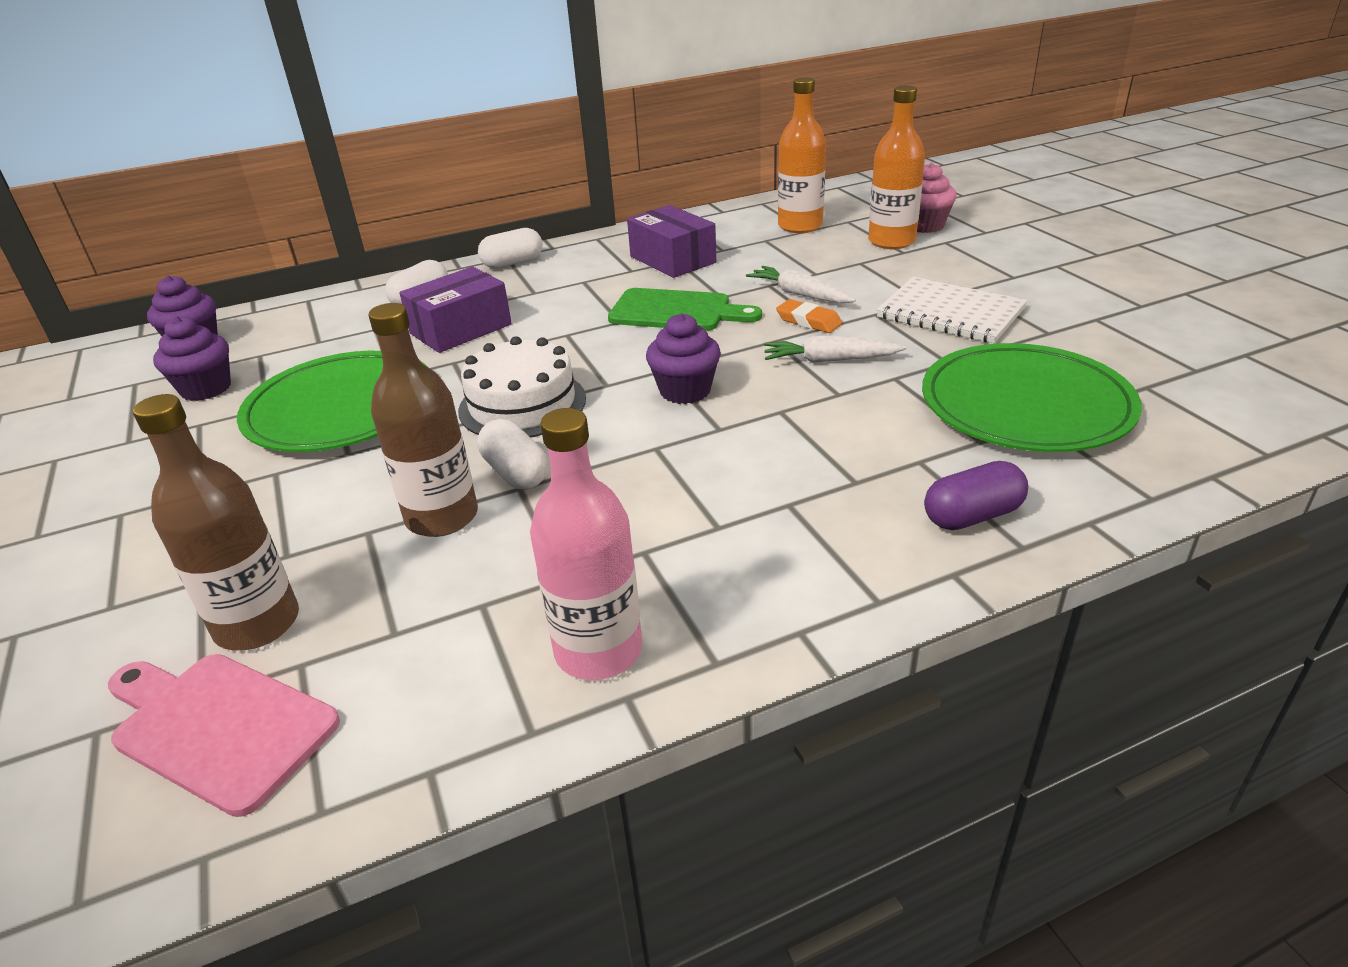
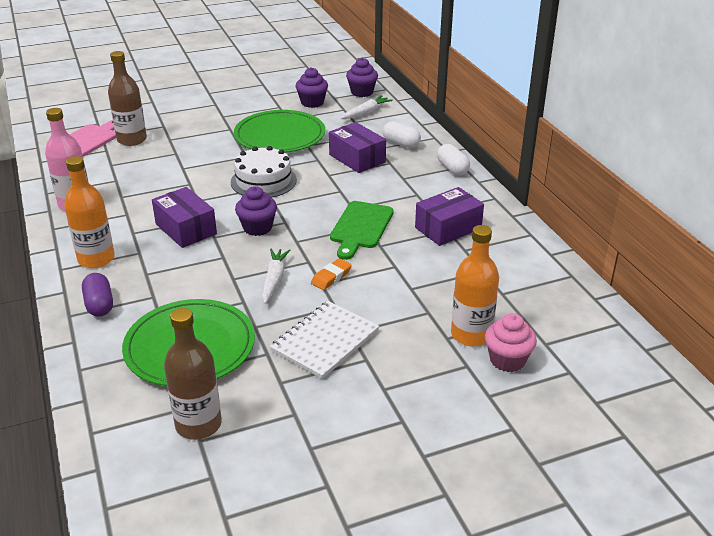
camera: 90 degrees right, 0 degrees up
(442, 517) = (177, 168): brown bottle -> brown bottle (198, 424)
(516, 473) = (201, 182): white capsule -> none
(697, 462) = (186, 229): none -> purple box
(799, 294) = (375, 277): white carrot -> white carrot (366, 113)
(800, 226) = (512, 290): orange bottle -> orange bottle (96, 259)

